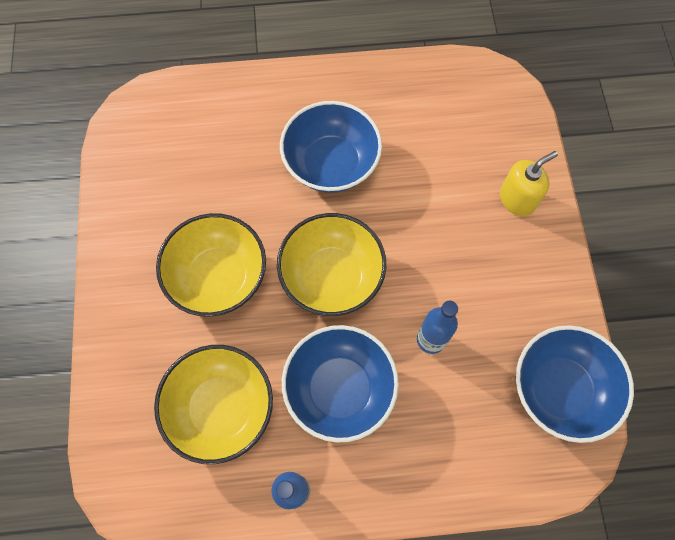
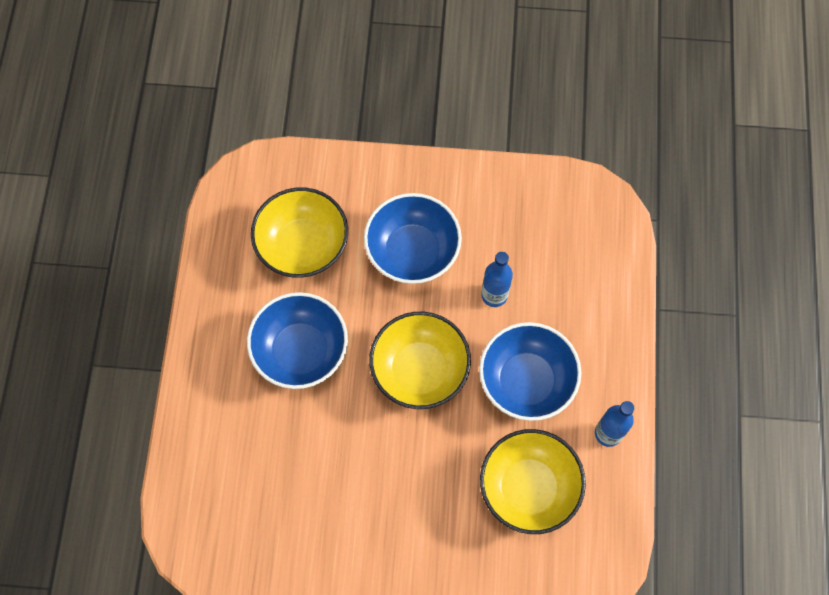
camera: 80 degrees left, 0 degrees up
(218, 277) = (401, 476): yellow bowl -> yellow bowl (303, 246)
(517, 199) = (374, 192): yellow soap dispenser -> none
(559, 389) = (553, 203): blue bowl -> blue bowl (412, 251)

